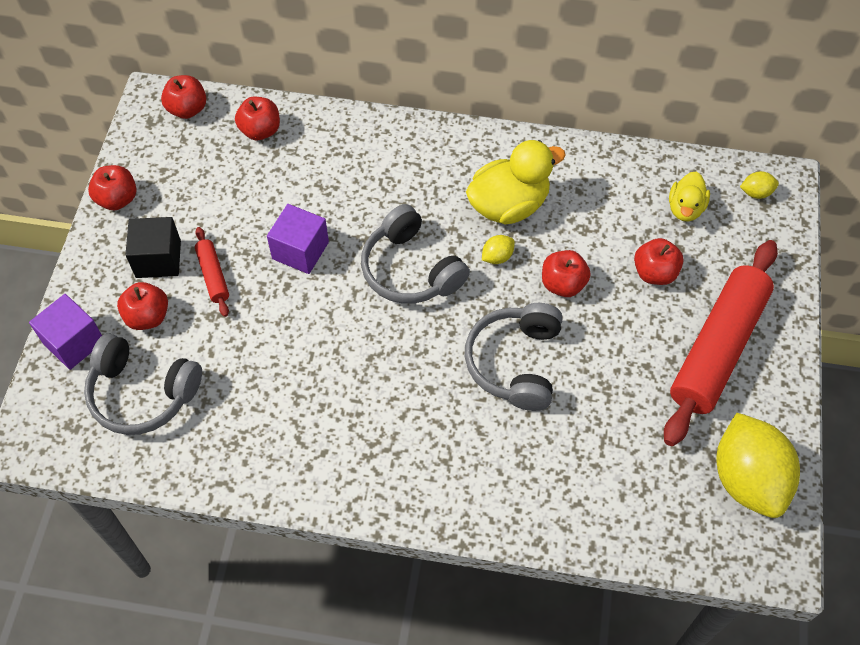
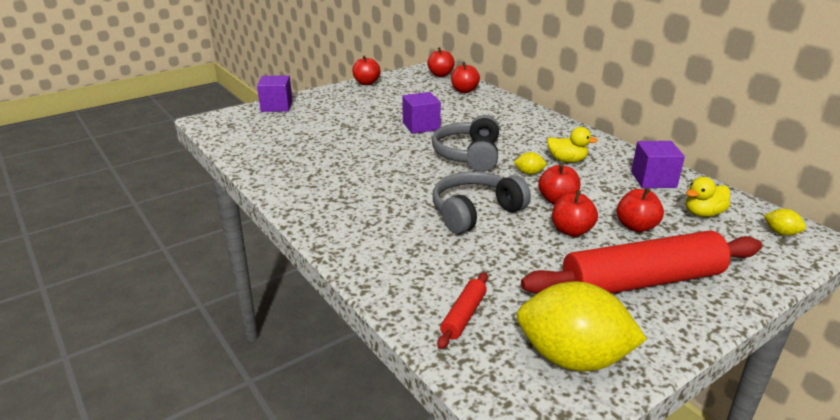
camera: 45 degrees right, 30 degrees down
(142, 393) = (273, 130): grey headphones -> none
(148, 316) = (318, 113): red apple -> red apple (571, 231)
(158, 259) = (352, 102): black cube -> none
(213, 275) = (367, 115): red rolling pin -> red rolling pin (464, 316)
(508, 205) = (567, 160): yellow duck -> yellow duck, size x0.59
(607, 181) = (653, 179): none -> purple cube
(747, 479) = (572, 358): yellow lemon -> yellow lemon turned 75 degrees clockwise

